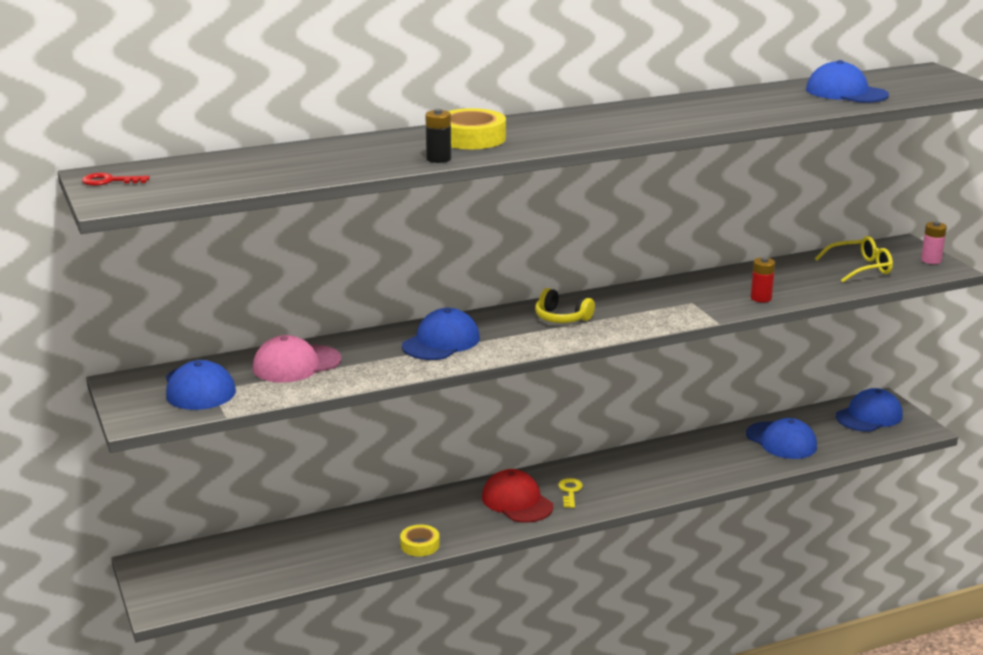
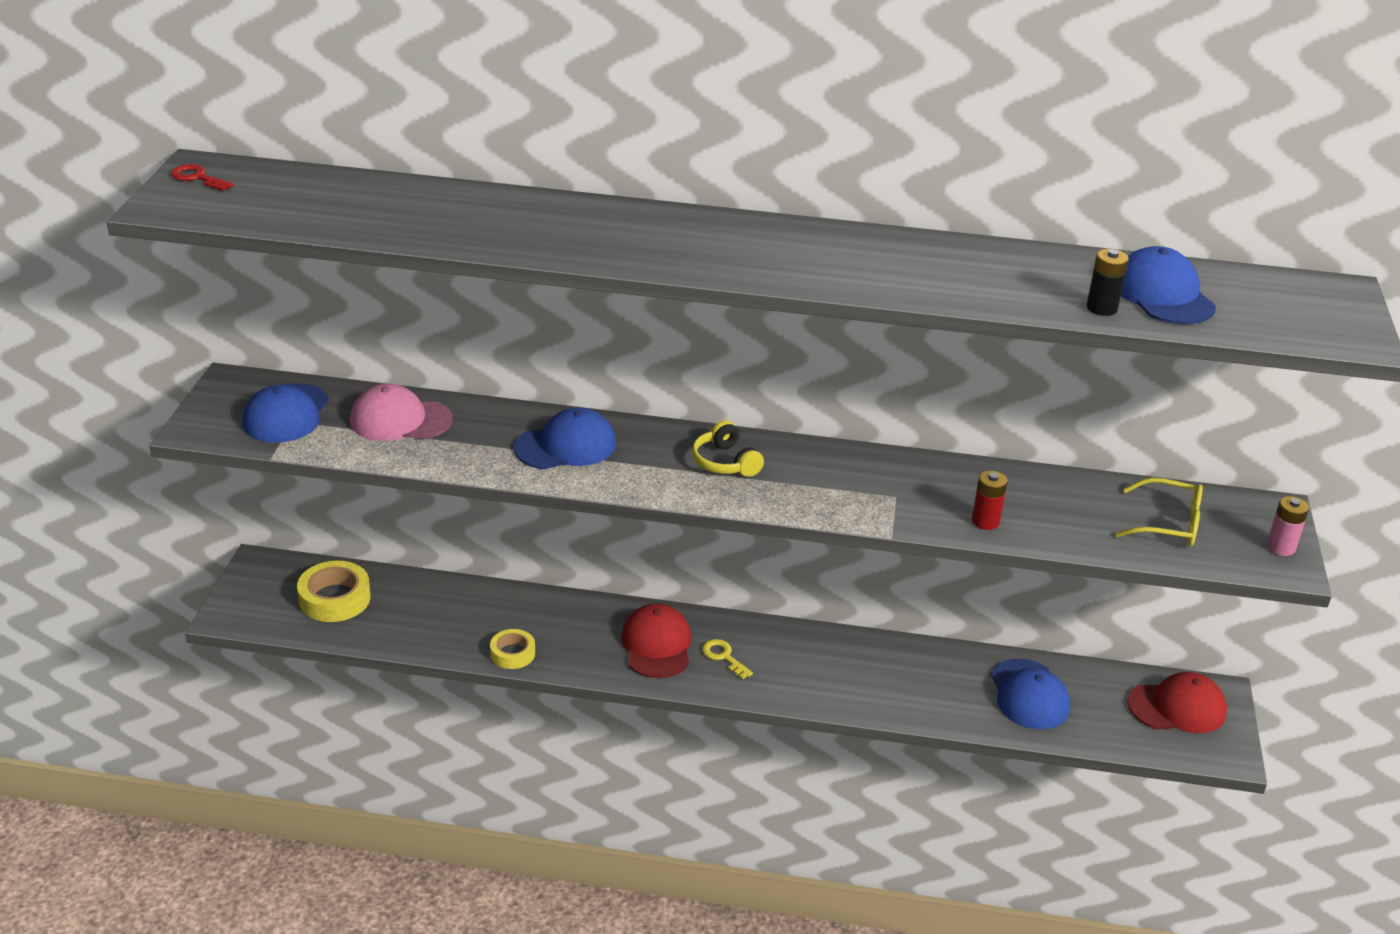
camera: 30 degrees right, 10 degrees up
(438, 159) = (531, 249): black battery -> black battery (1101, 308)
(471, 138) = (609, 229): yellow tape -> yellow tape (335, 599)
(570, 491) = (723, 657): yellow key -> yellow key turned 75 degrees counterclockwise
(869, 416) = (1177, 707): blue cap -> red cap

